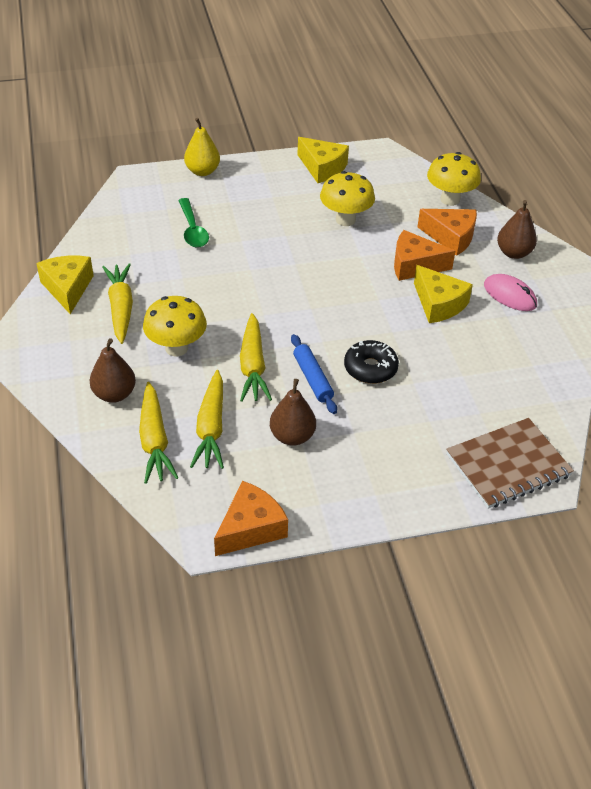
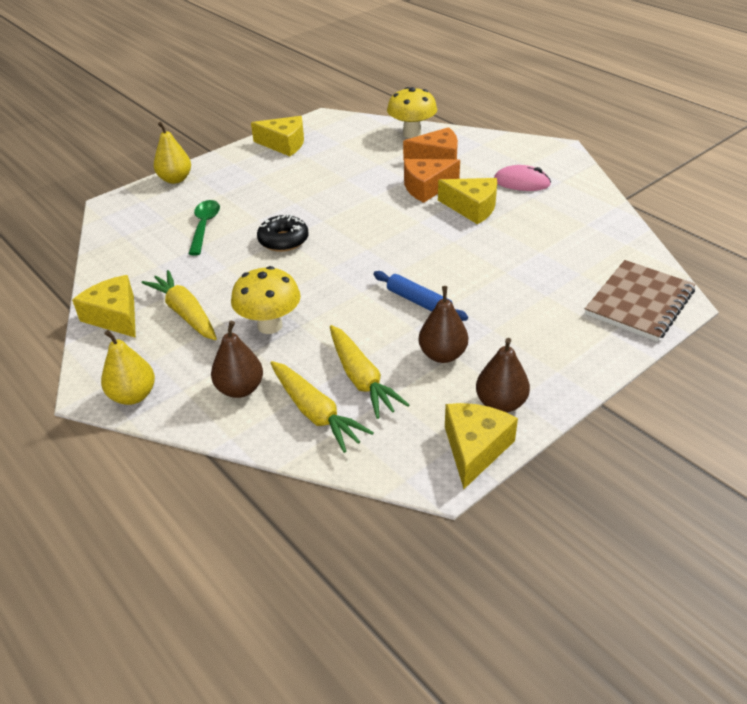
camera: 25 degrees left, 5 degrees down
(35, 364) = (133, 395): none -> yellow pear
(193, 230) = (204, 226): green spoon -> green spoon turned 135 degrees counterclockwise
(251, 528) = (475, 448): orange cheese -> yellow cheese
(253, 366) = (355, 312): yellow carrot -> none
(345, 220) = (338, 174): yellow mushroom -> none
(370, 368) = (461, 275): black donut -> black donut (283, 240)
(513, 253) = (496, 153): brown pear -> brown pear (500, 403)

